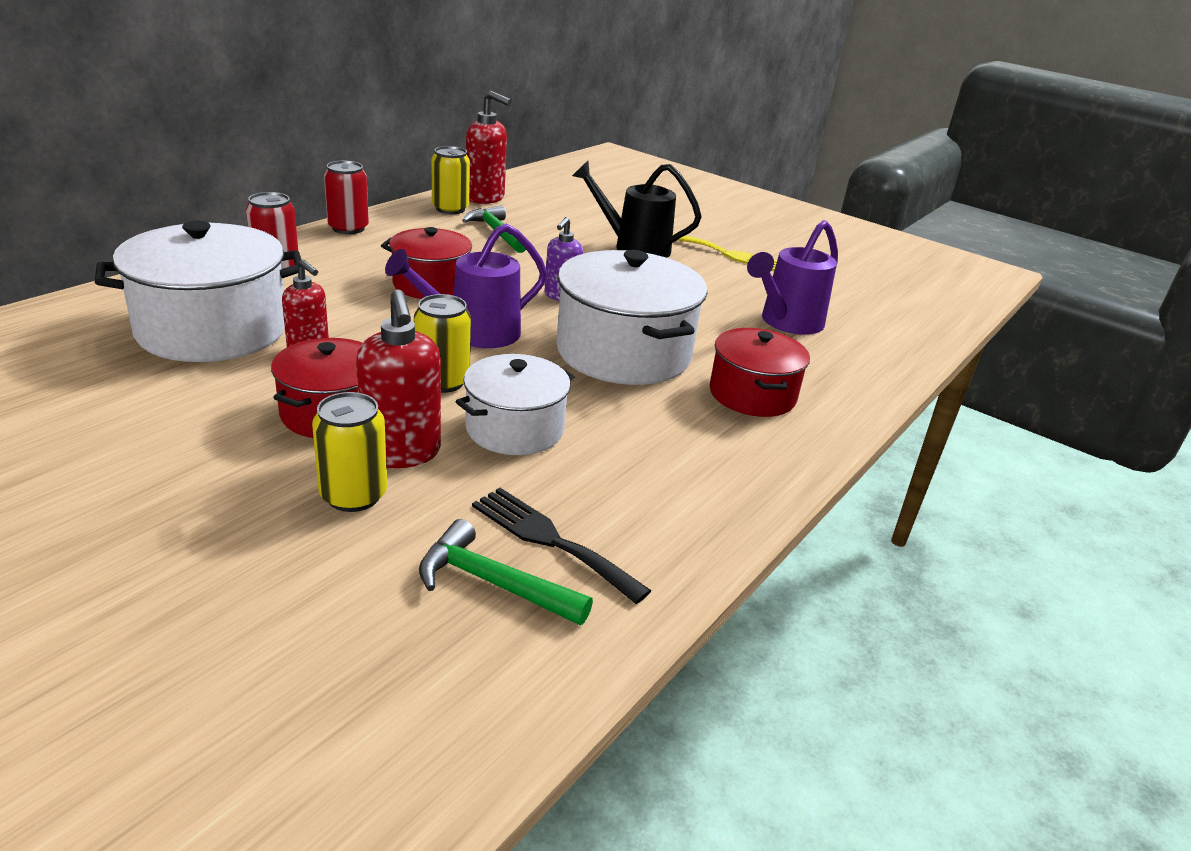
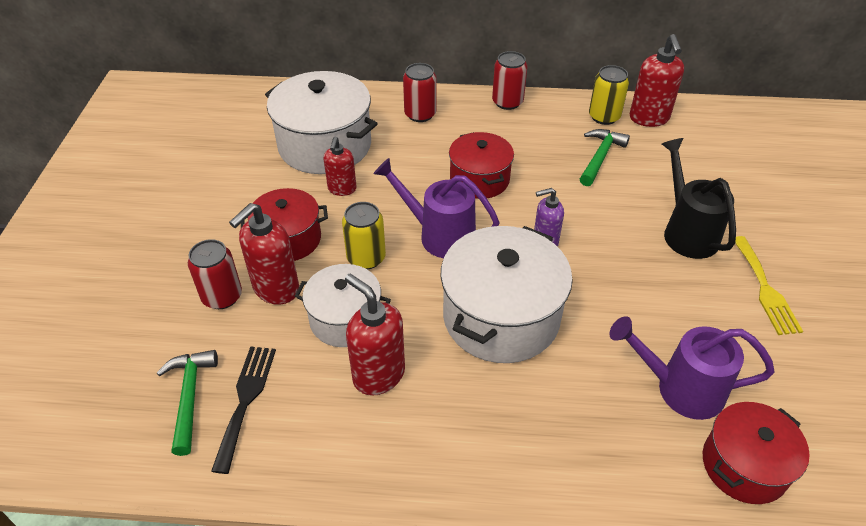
camera: 60 degrees right, 15 degrees up
(353, 495) = (222, 296): yellow can -> red can
(616, 441) = (378, 375): none -> red soap dispenser
(752, 394) = (523, 420): red pot -> red pot (744, 465)

